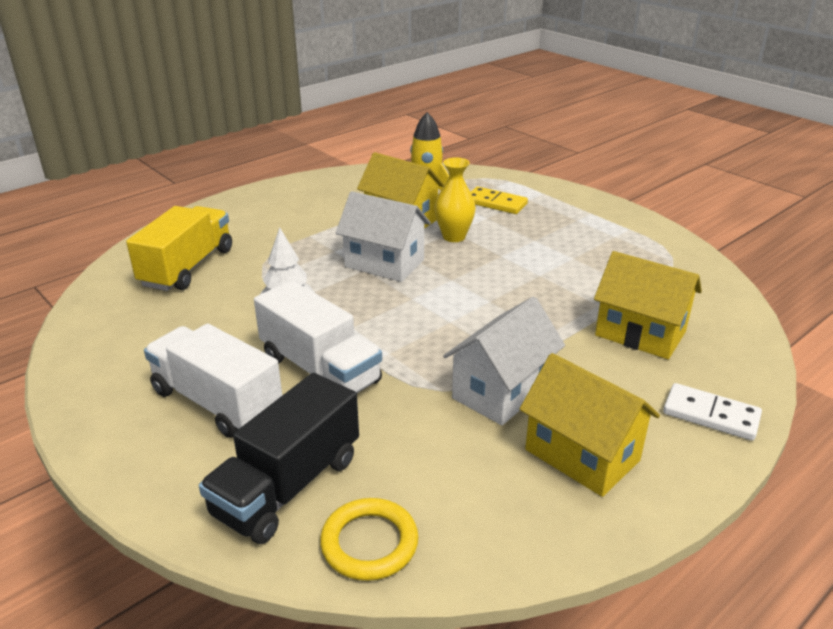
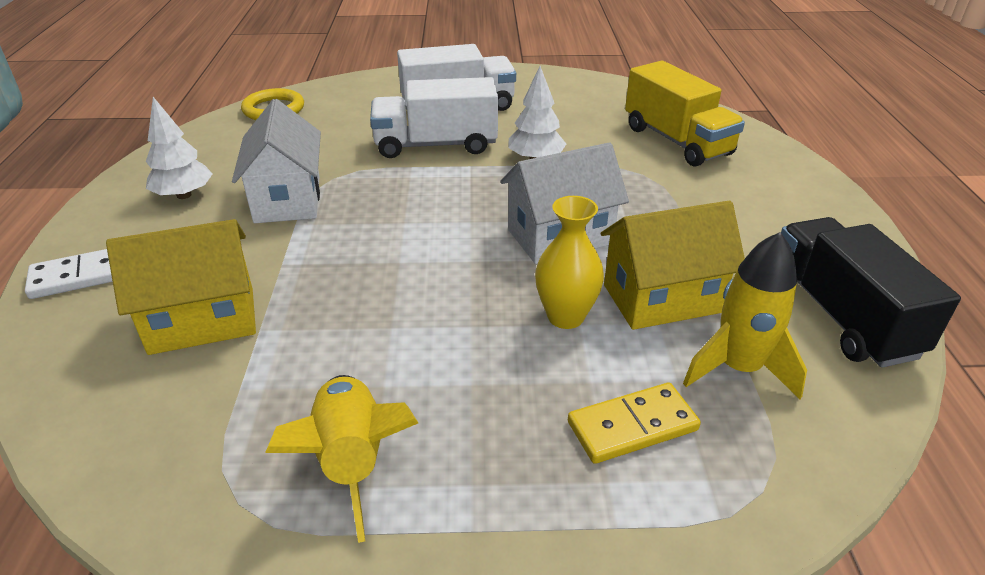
camera: 130 degrees right, 5 degrees up
(287, 486) = (350, 104): black truck -> black truck (840, 315)
(582, 455) = (184, 195): yellow house -> white tree
(614, 245) = (352, 460): none -> yellow rocket

